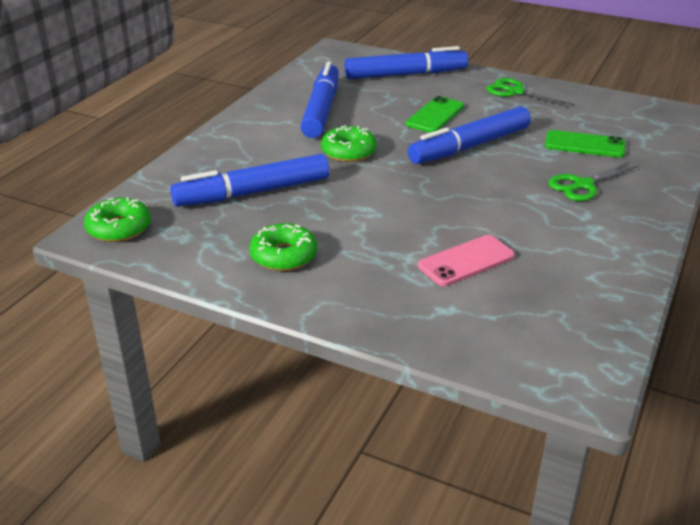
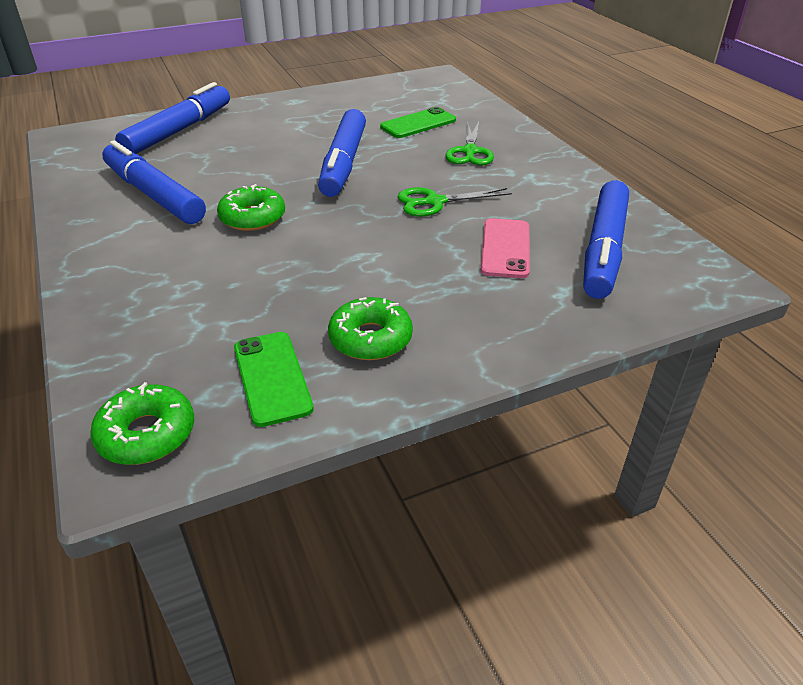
camera: 50 degrees left, 5 degrees up
(253, 192) = (231, 303): blue marker -> blue marker (604, 249)
(435, 115) = (270, 152): green phone -> green phone (272, 378)
(515, 92) = (299, 107): green scissors -> green scissors (435, 202)

